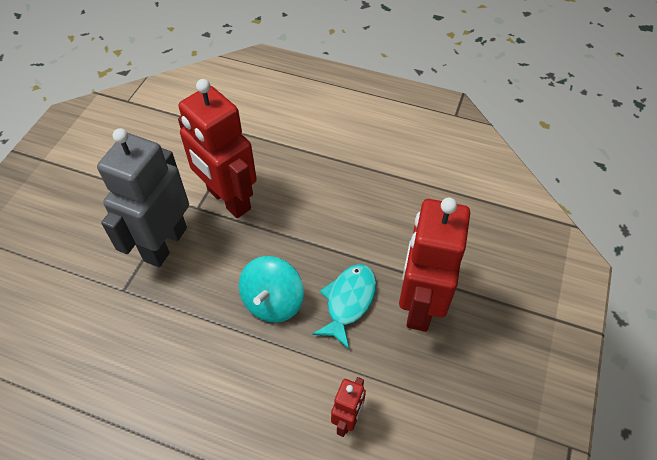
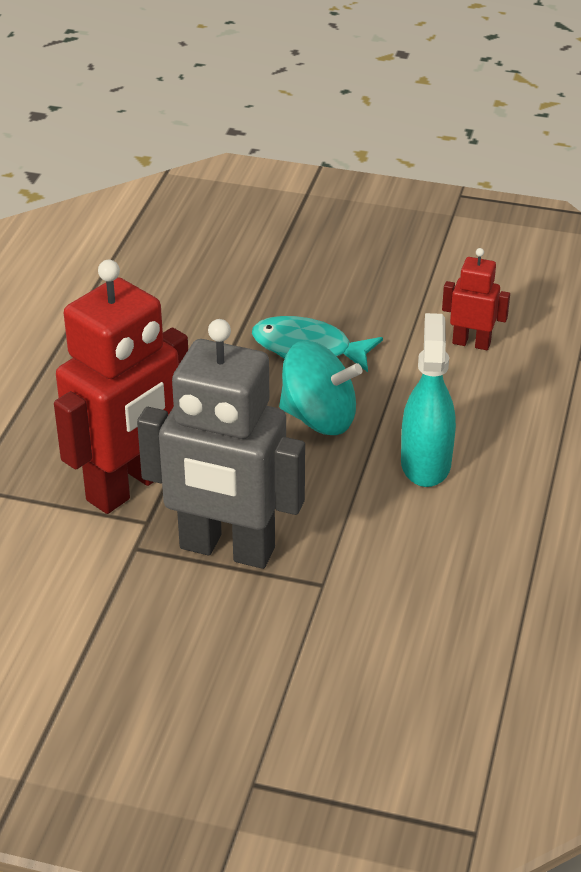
camera: 95 degrees left, 15 degrees down
(215, 363) = (425, 463): none -> turquoise spray bottle
(420, 305) = (303, 290): red robot -> none

